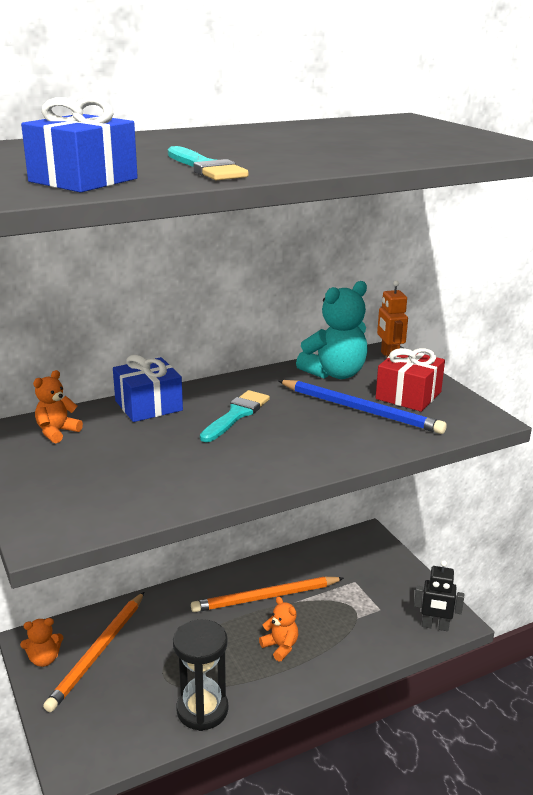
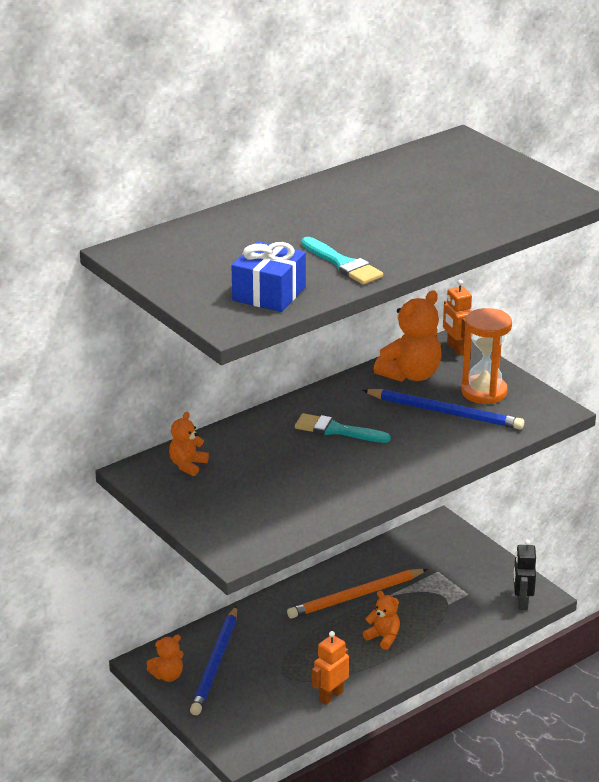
camera: 10 degrees left, 5 degrees up
(98, 652) = (215, 664): orange pencil -> blue pencil
(148, 405) = (253, 429): blue gift -> none
(202, 710) = (330, 696): black hourglass -> orange robot
(236, 415) = (337, 430): turquoise brush -> turquoise brush turned 90 degrees counterclockwise
(335, 373) = (410, 375): turquoise teddy bear -> orange teddy bear
(408, 395) = (484, 392): red gift -> orange hourglass
(435, 626) = (522, 602): black robot -> black robot turned 90 degrees clockwise

